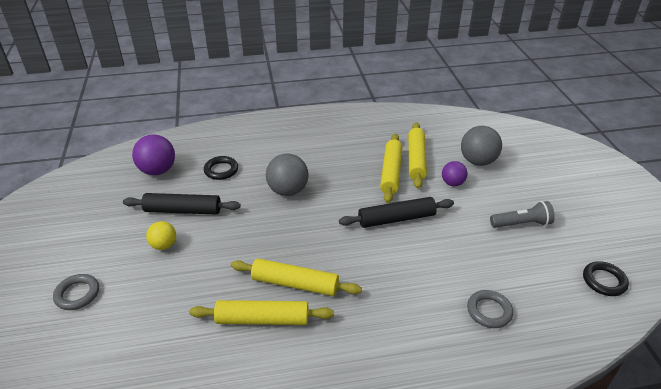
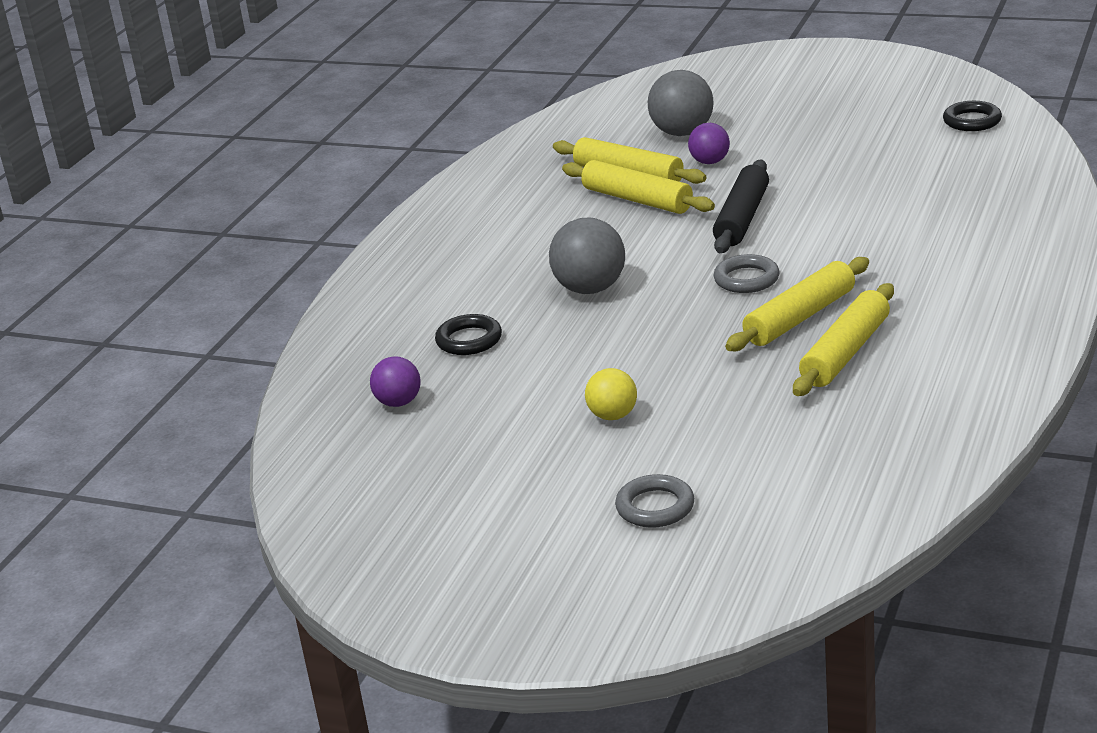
camera: 55 degrees left, 10 degrees down
(158, 170) = (398, 402): purple ball -> purple ball, size x0.61
(183, 210) = (541, 389): black rolling pin -> none
(489, 311) = (960, 199): grey ring -> grey ring (746, 279)
(521, 224) = (835, 139): grey flashlight -> none

